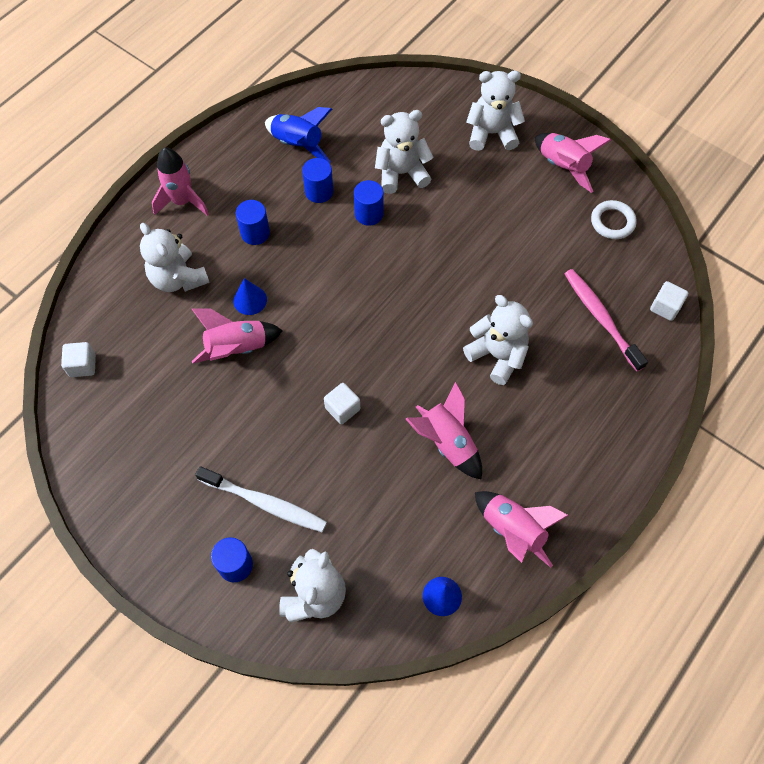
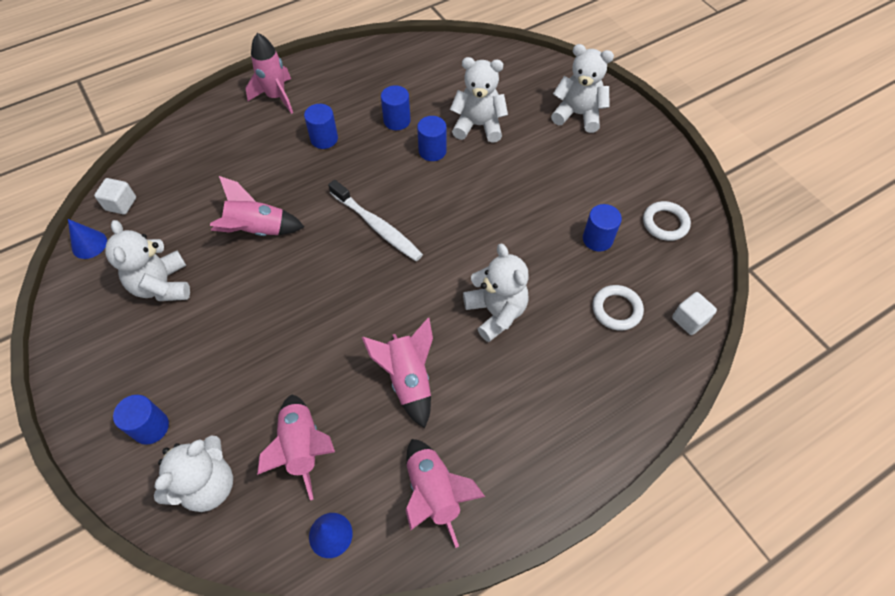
camera: 20 degrees right, 5 degrees down
(178, 278) = (239, 157): white teddy bear -> white teddy bear (162, 285)
(250, 300) = (290, 193): blue cone -> blue cone (89, 244)
(265, 503) = (208, 378): white toothbrush -> white toothbrush (377, 226)
(298, 145) = (397, 78): blue rocket -> none
(342, 408) = (324, 314): white cube -> none
(559, 256) = (597, 239): none -> blue cylinder
(563, 167) = (635, 160): pink rocket -> pink rocket (302, 447)
(601, 318) = (616, 309): pink toothbrush -> white ring

